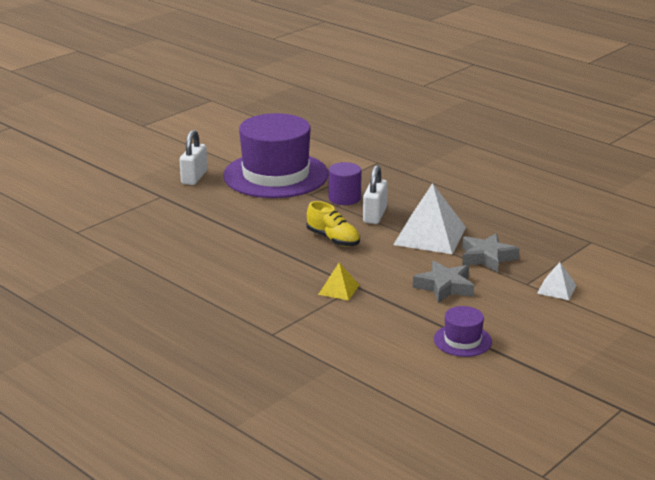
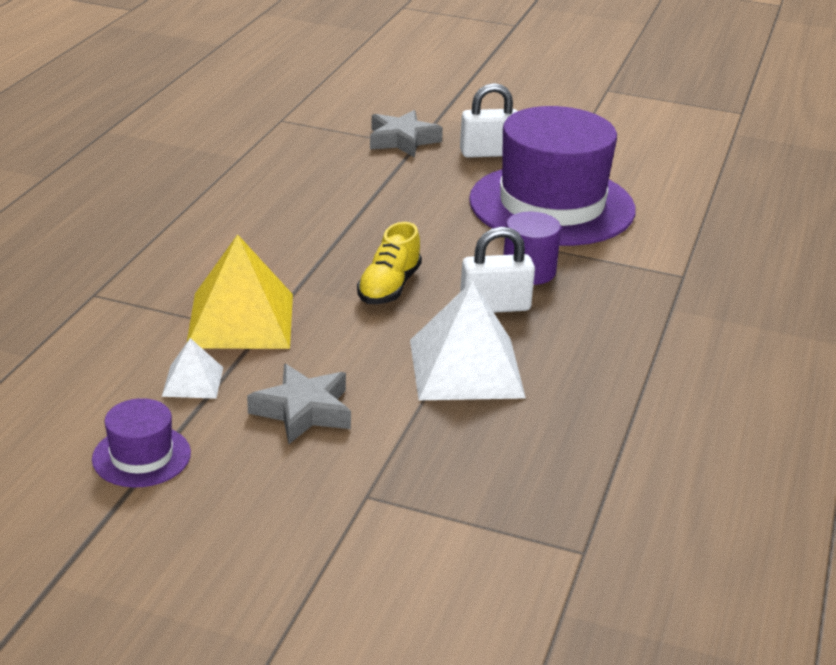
camera: 65 degrees right, 5 degrees up
(338, 289) = (241, 320): yellow pyramid -> yellow pyramid, size x2.00
(487, 257) = (431, 437): grey star -> grey star (402, 140)
(556, 289) = (367, 533): white pyramid -> white pyramid (192, 381)

